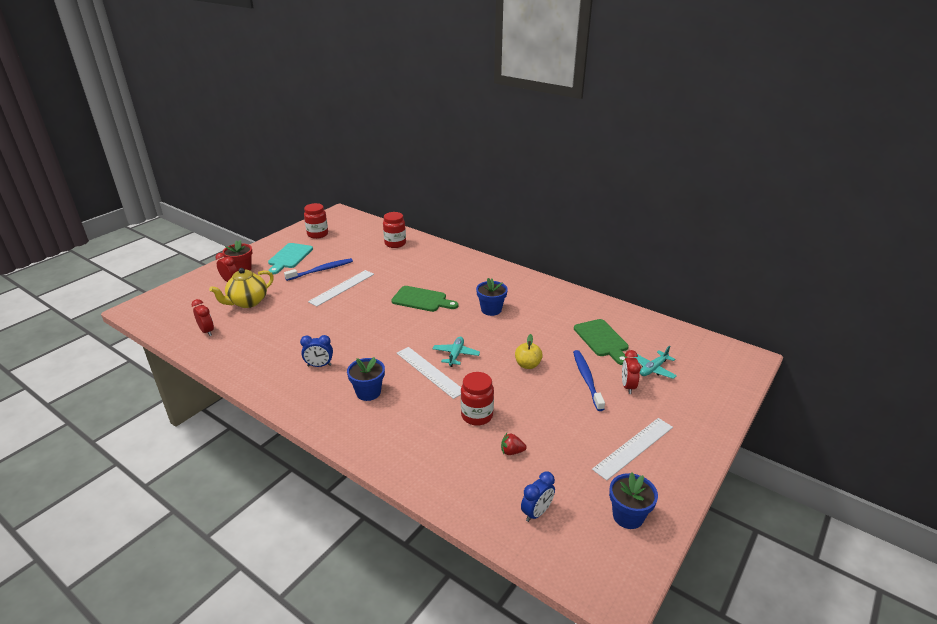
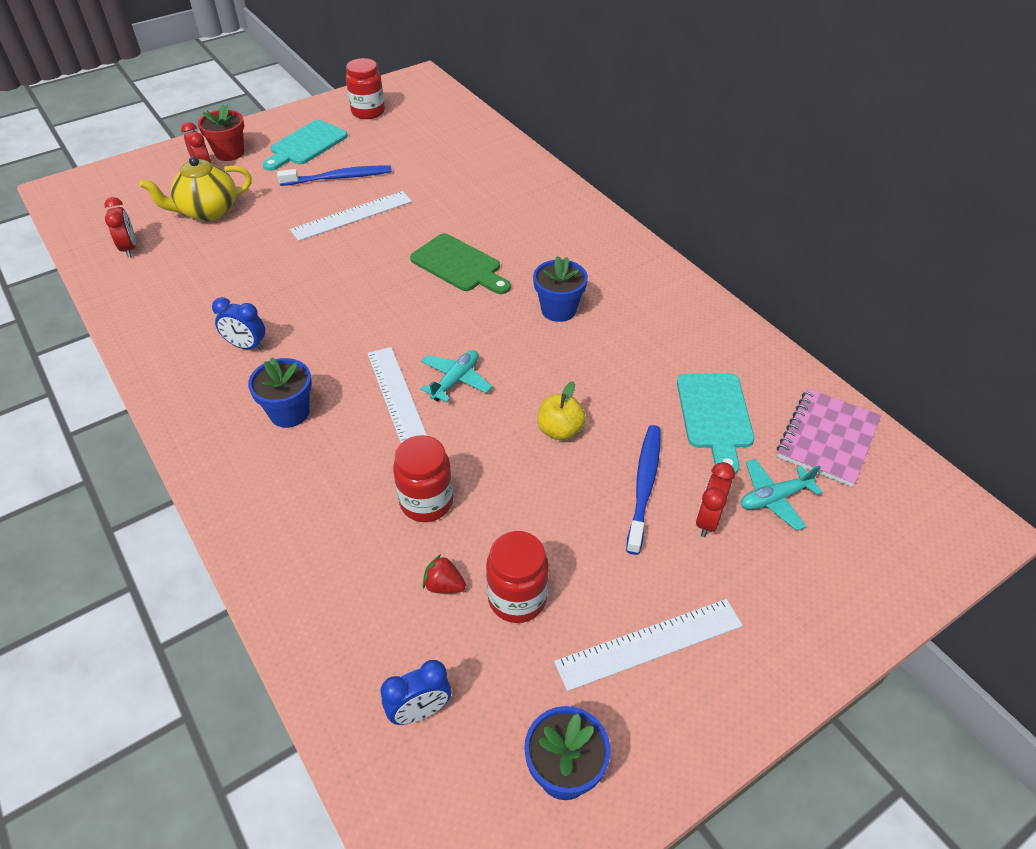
camera: 20 degrees right, 15 degrees up
(395, 243) = (474, 152): red jar -> red jar (517, 598)
(602, 340) = (714, 416): green cutting board -> turquoise cutting board
(661, 337) = (827, 439): none -> pink notebook

